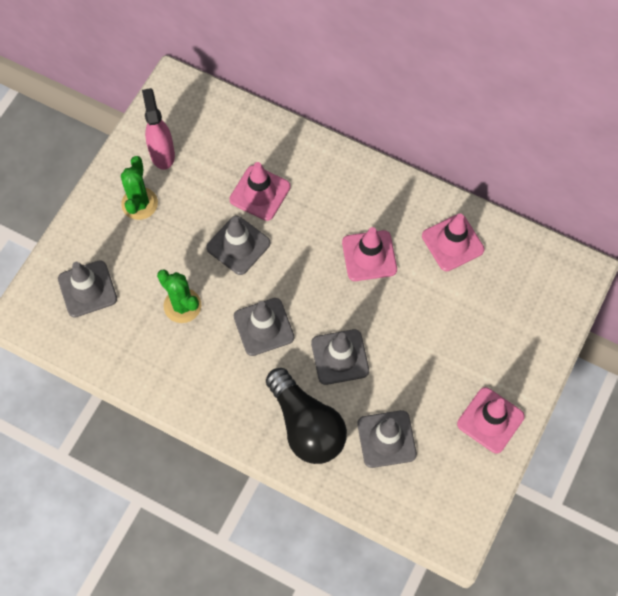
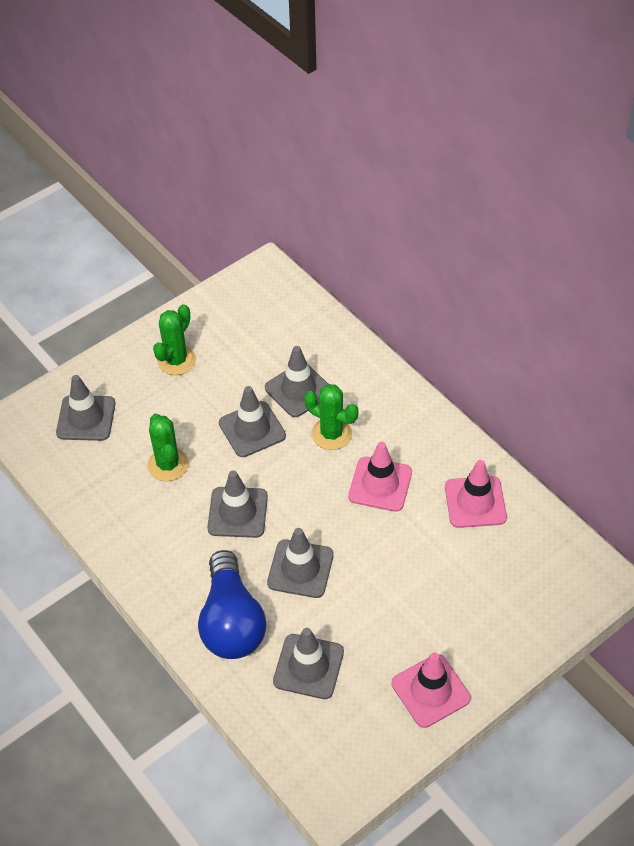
camera: 25 degrees right, 15 degrees down
(162, 153) = (222, 324): pink spray bottle -> none
(260, 193) = (298, 390): pink traffic cone -> grey traffic cone
(306, 426) = (231, 622): black light bulb -> blue light bulb
(307, 224) = (331, 434): none -> green cactus

